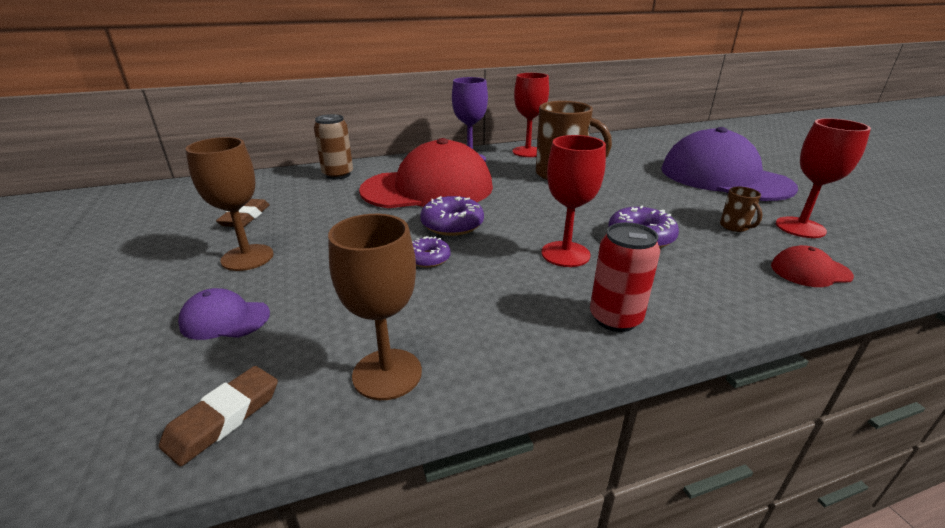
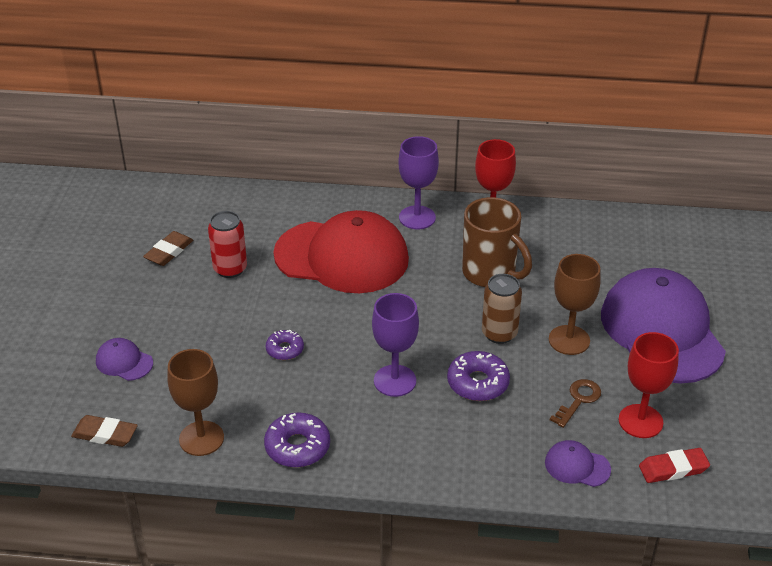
camera: 25 degrees right, 10 degrees up
(224, 418) = (105, 434): brown eraser -> brown eraser turned 45 degrees clockwise
(247, 257) = (155, 304): brown goblet -> brown goblet (569, 340)
(338, 175) = (271, 208): brown can -> brown can (499, 333)
(452, 224) = (330, 315): purple donut -> purple donut (297, 447)
(565, 254) = (395, 381): red goblet -> purple goblet
(615, 318) = (374, 451): red can -> red can (230, 269)
(735, 227) = (578, 400): brown mug -> brown key
(810, 271) = (577, 466): red cap -> purple cap
(878, 250) = (673, 469): none -> red eraser

